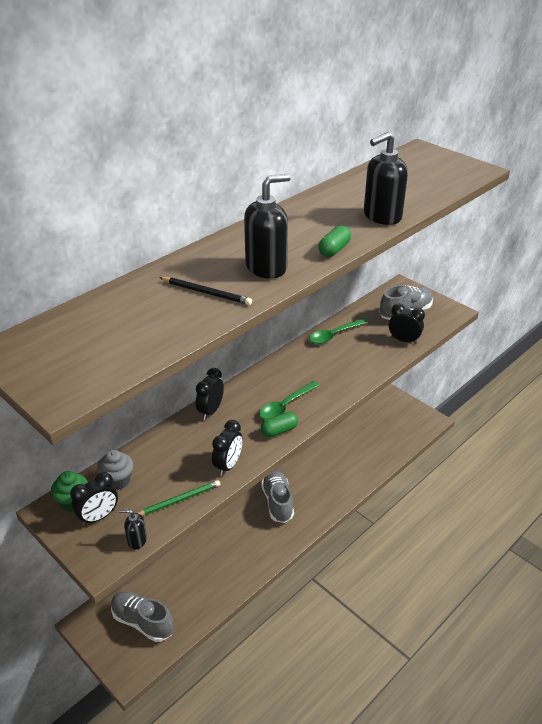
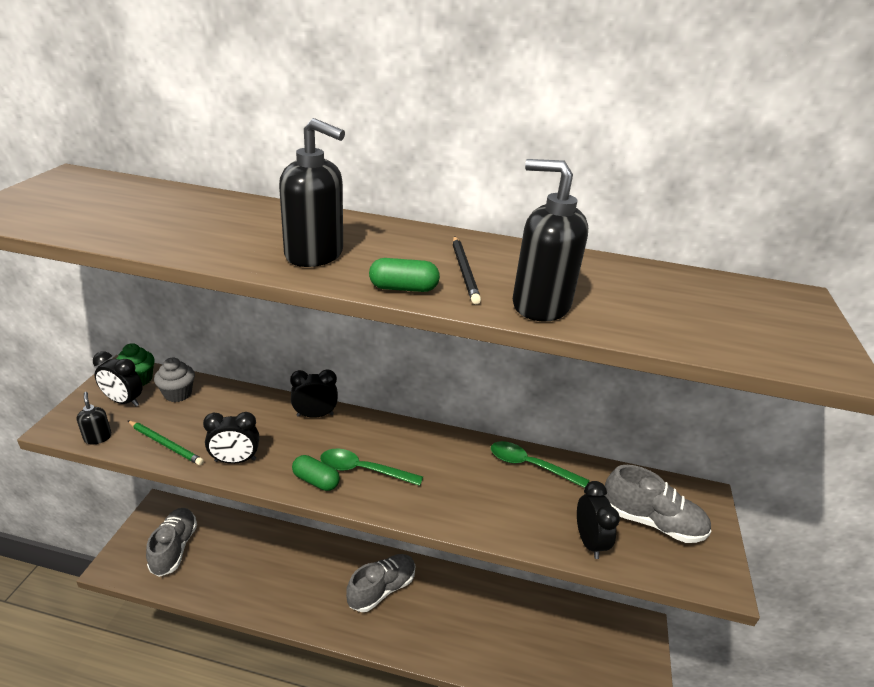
camera: 55 degrees right, 5 degrees down
(206, 293) = (229, 234): black pencil -> black pencil (464, 271)

